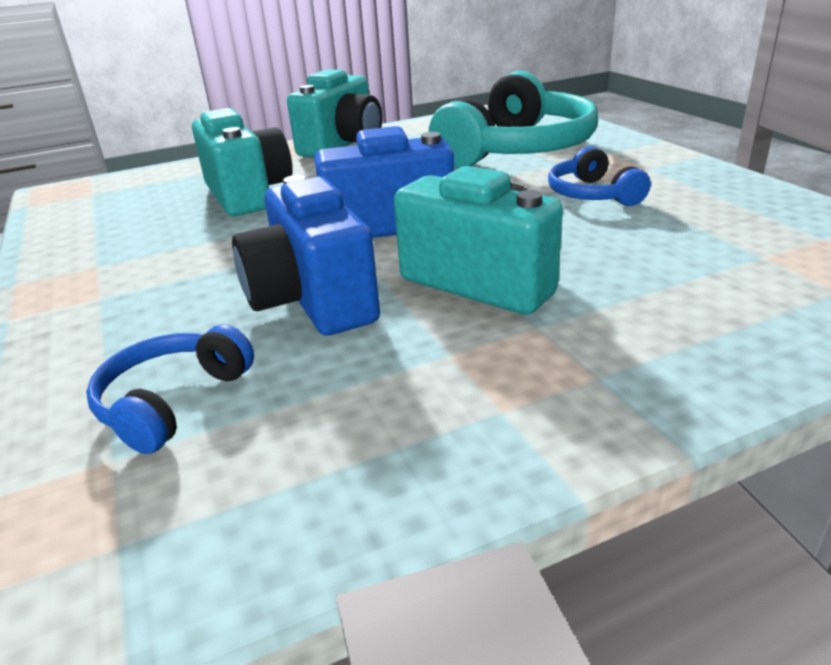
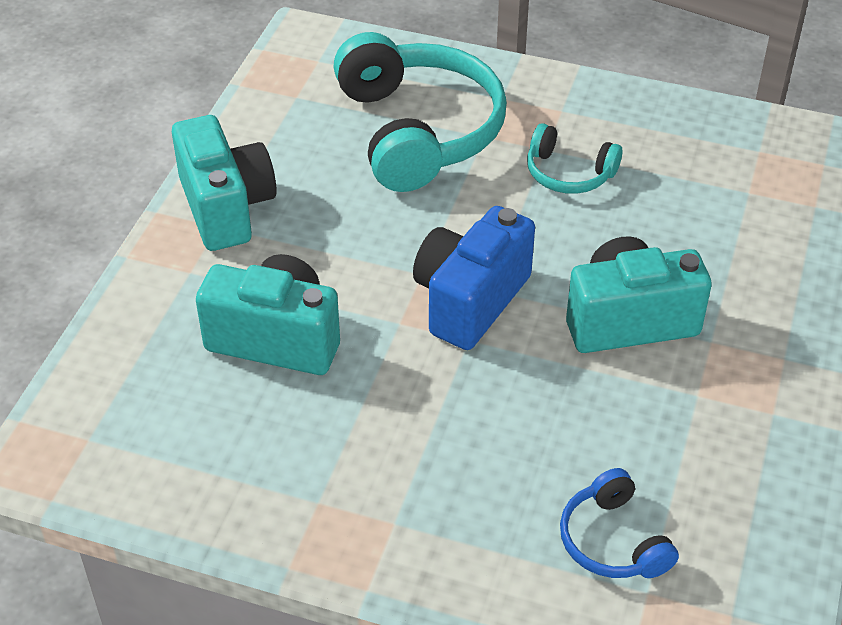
camera: 50 degrees left, 15 degrees up
(312, 301) = (554, 413): blue camera -> none
(592, 194) = (569, 173): blue headphones -> turquoise headphones

